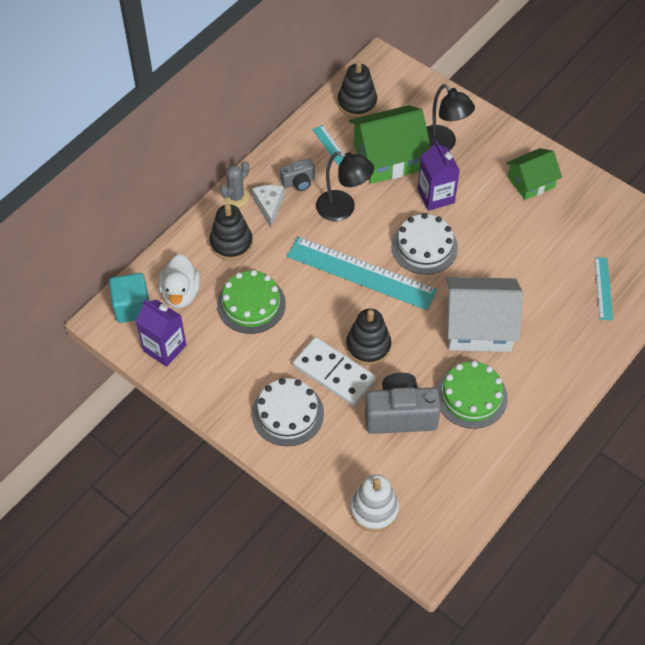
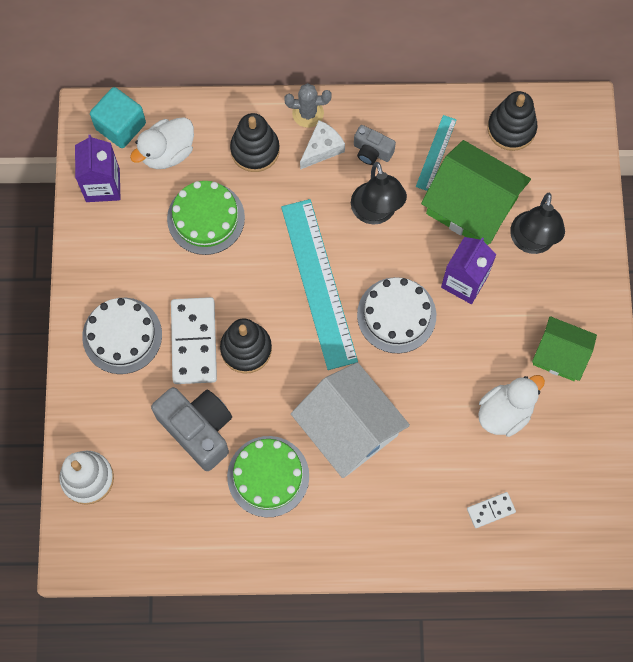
camera: 50 degrees right, 15 degrees up
(543, 236) = (505, 412): none -> white duck
(603, 288) = (490, 510): turquoise ruler -> white domino

